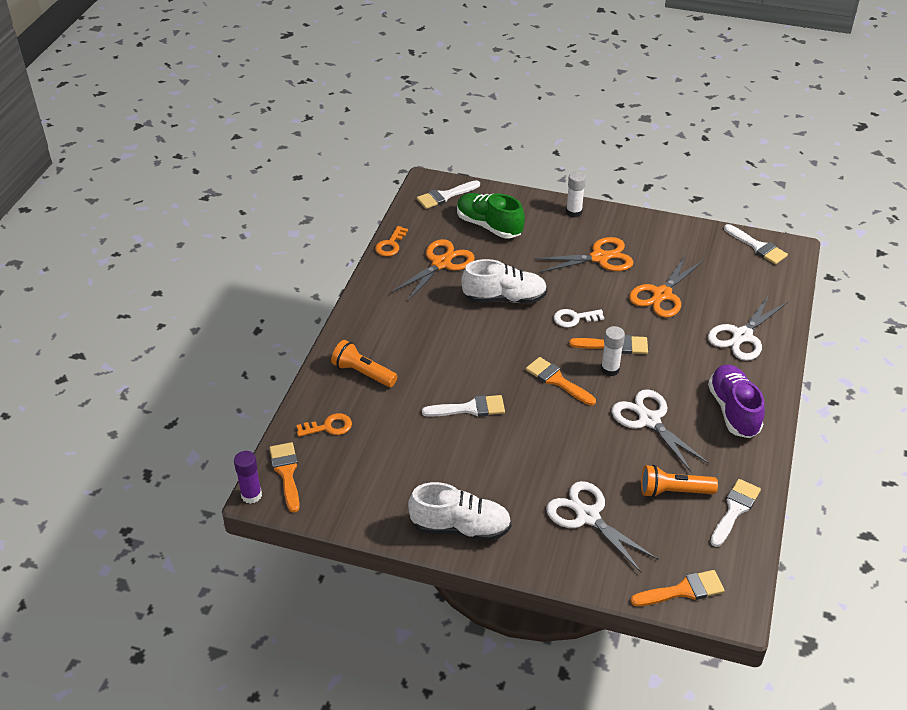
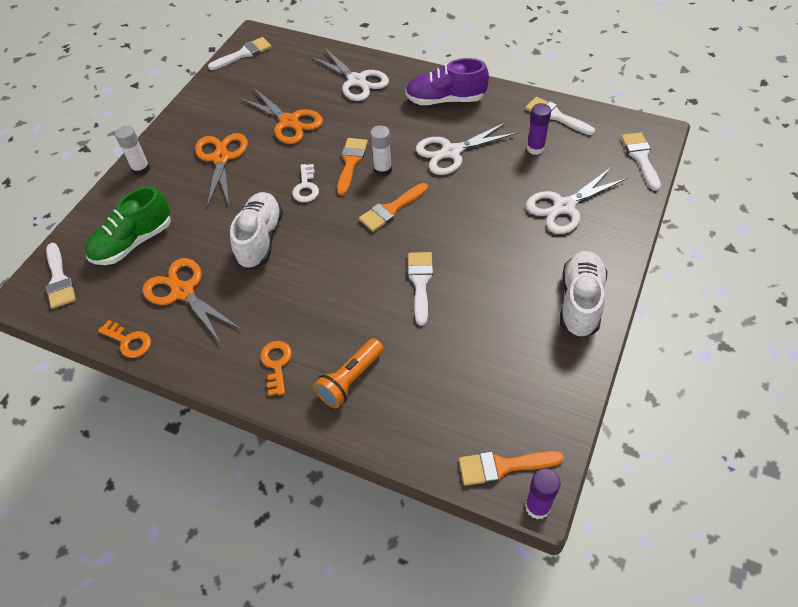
camera: 80 degrees left, 10 degrees up
(329, 427) = (433, 419): orange key -> orange key (276, 364)
(673, 491) = (535, 148): orange flashlight -> purple glue stick
(683, 590) = (641, 157): orange brush -> white brush

